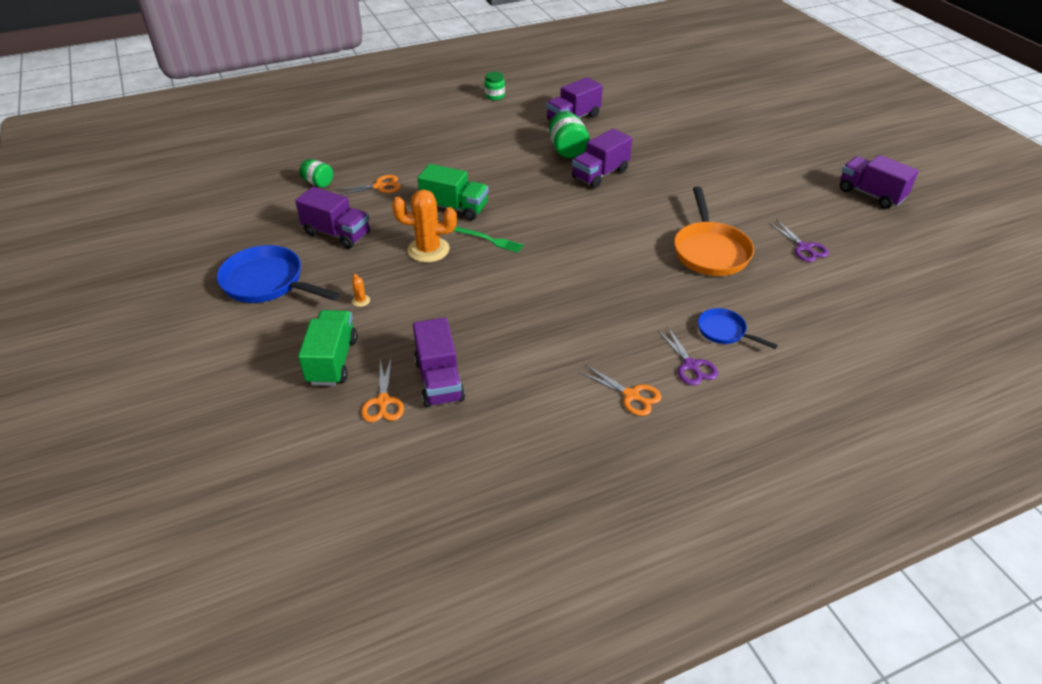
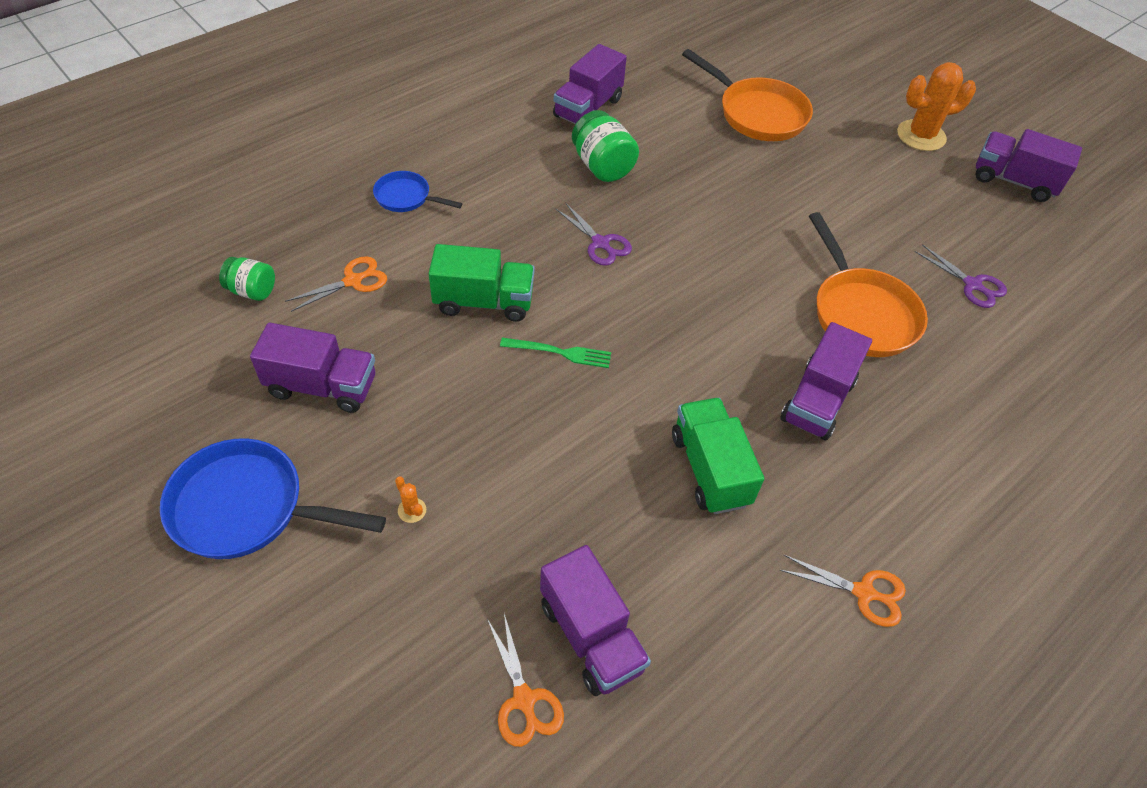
camera: 20 degrees left, 10 degrees up
(332, 361) = (414, 640): green truck -> green truck (709, 469)
(428, 250) = (476, 389): orange cactus -> orange cactus (921, 136)
(494, 96) = (460, 82): green jar -> none
(600, 174) = (665, 204): purple truck -> purple truck (817, 401)
(691, 365) = (917, 519): purple scissors -> purple scissors (600, 243)
(692, 134) = (757, 113): none -> orange pan
(724, 331) = (934, 449): blue pan -> blue pan (406, 197)

